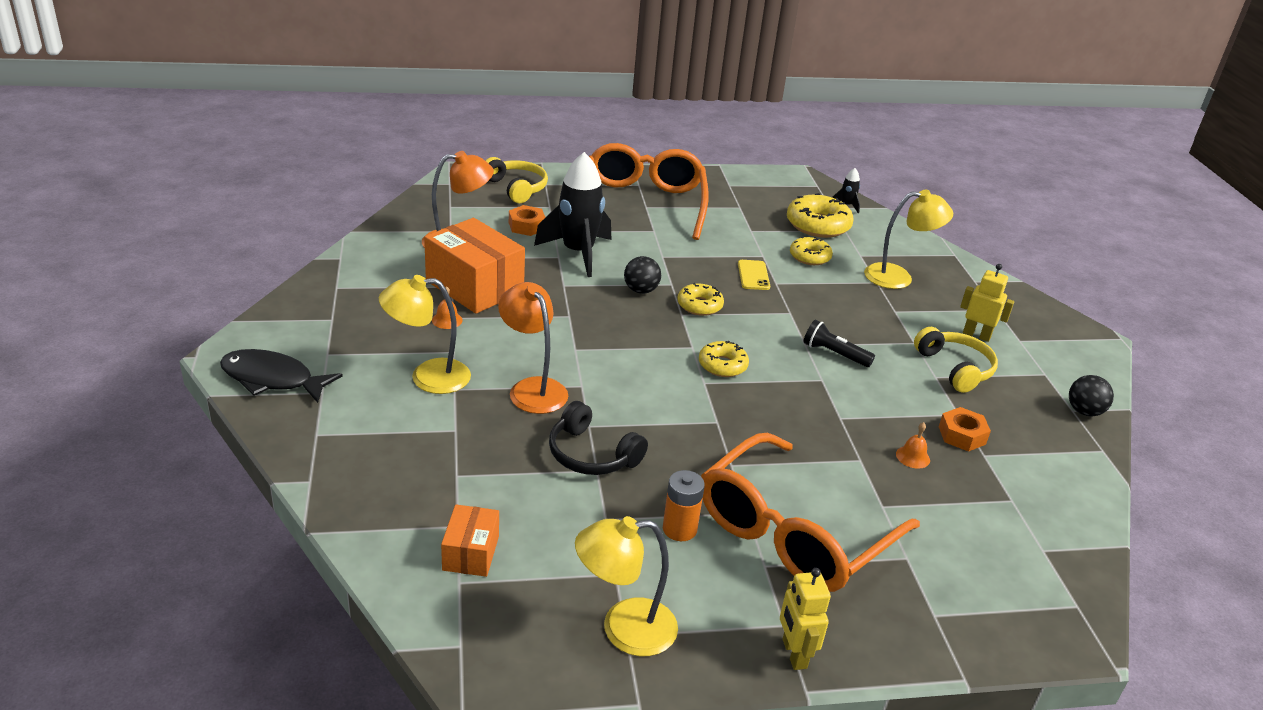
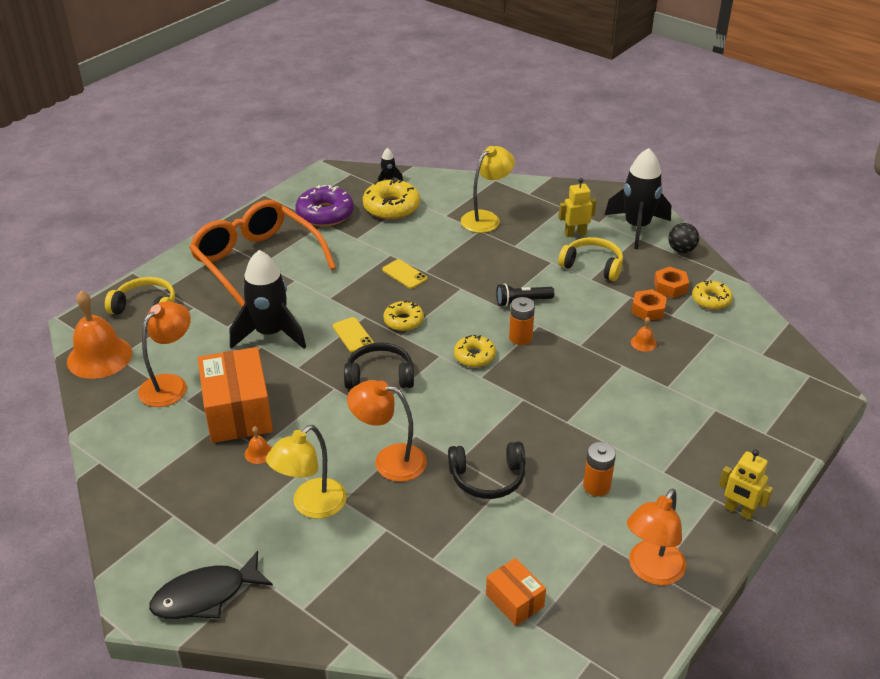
camera: 40 degrees left, 5 degrees up
(439, 199) = (99, 357): none -> orange bell
(474, 286) = (238, 412): orange box -> orange box turned 75 degrees clockwise
(526, 226) = (202, 336): orange nut -> orange nut (670, 287)
(618, 329) = (380, 376): none -> black headphones
(624, 629) = (651, 571): yellow lamp -> orange lamp
(641, 290) = (352, 335): black ball -> yellow phone
(750, 201) = (325, 214): none -> purple donut
(788, 378) = (520, 337): none -> orange battery
(793, 532) = (650, 439): orange glasses -> none
(809, 257) = (418, 236): yellow donut -> yellow donut (711, 300)
(1058, 366) = (637, 227): none -> black rocket

